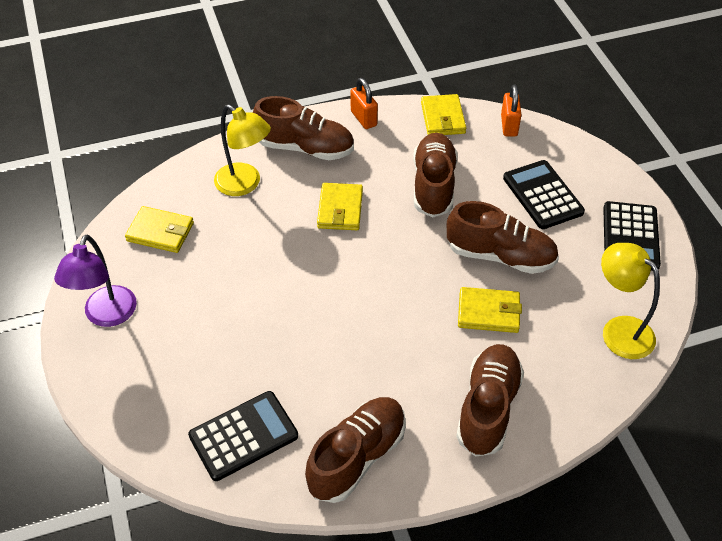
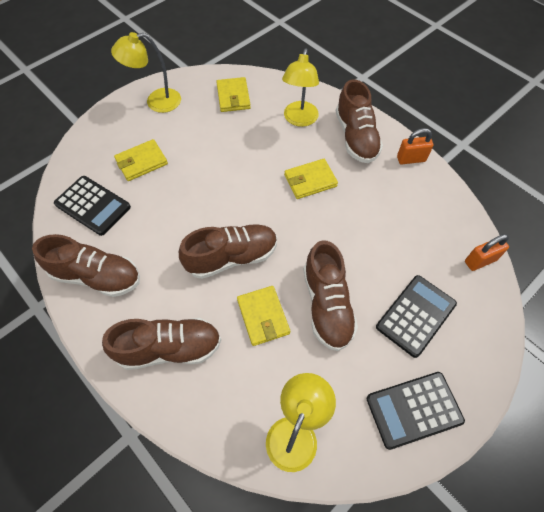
camera: 65 degrees right, 10 degrees up
(107, 316) = (156, 102): purple lamp -> yellow lamp
(363, 118) = (411, 159): orange padlock -> orange padlock turned 45 degrees clockwise
(433, 185) = (372, 230): brown shoe -> brown shoe (232, 257)
(443, 118) = (451, 209): yellow wallet -> yellow wallet (141, 162)

